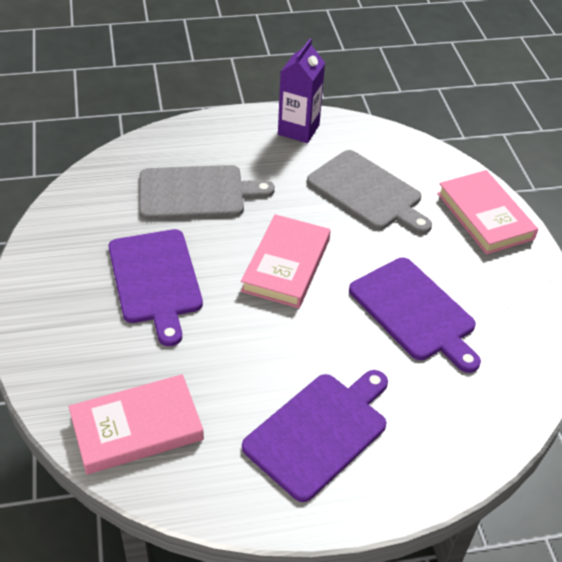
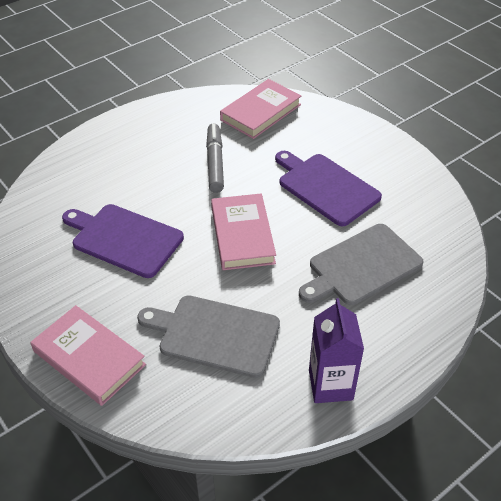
camera: 155 degrees right, 0 degrees up
(257, 369) = (215, 162): none -> grey marker
(319, 432) = (155, 146): purple cutting board -> none

